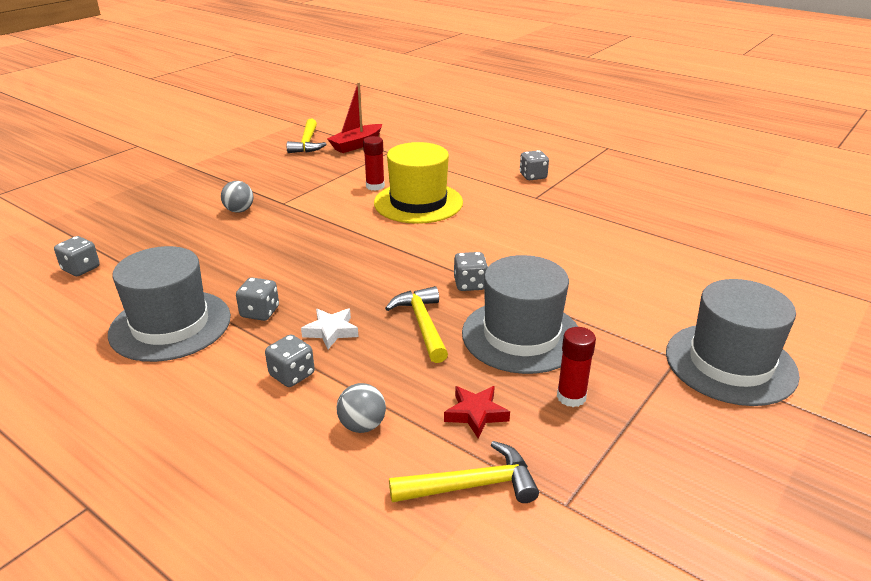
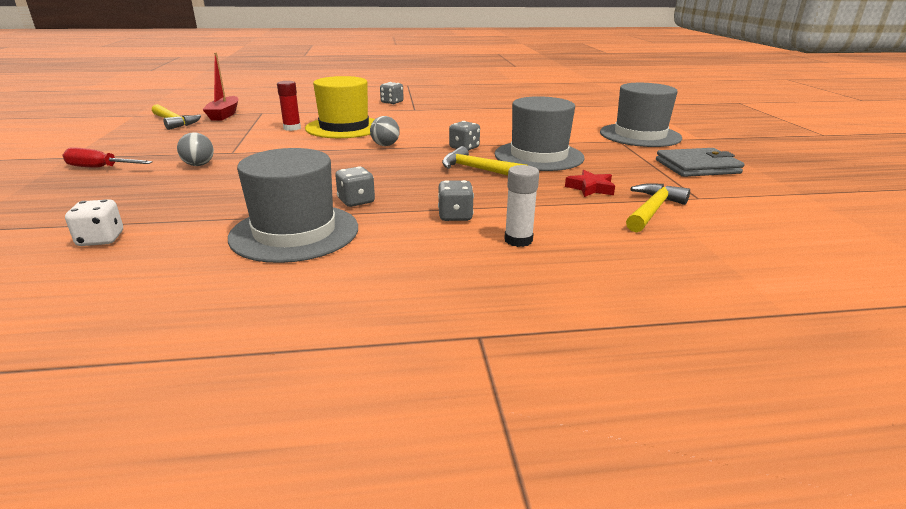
camera: 45 degrees left, 5 degrees down
(81, 269) = (101, 239): grey dice -> white dice
(184, 187) = (100, 168): none -> red screwdriver
(281, 436) = (518, 240): none -> white glue stick
(331, 331) = (430, 191): white star -> none
(362, 425) = (550, 216): grey ball -> grey ball (385, 145)
(571, 397) = (613, 166): red glue stick -> none
(684, 459) = (697, 166): none -> grey wallet

